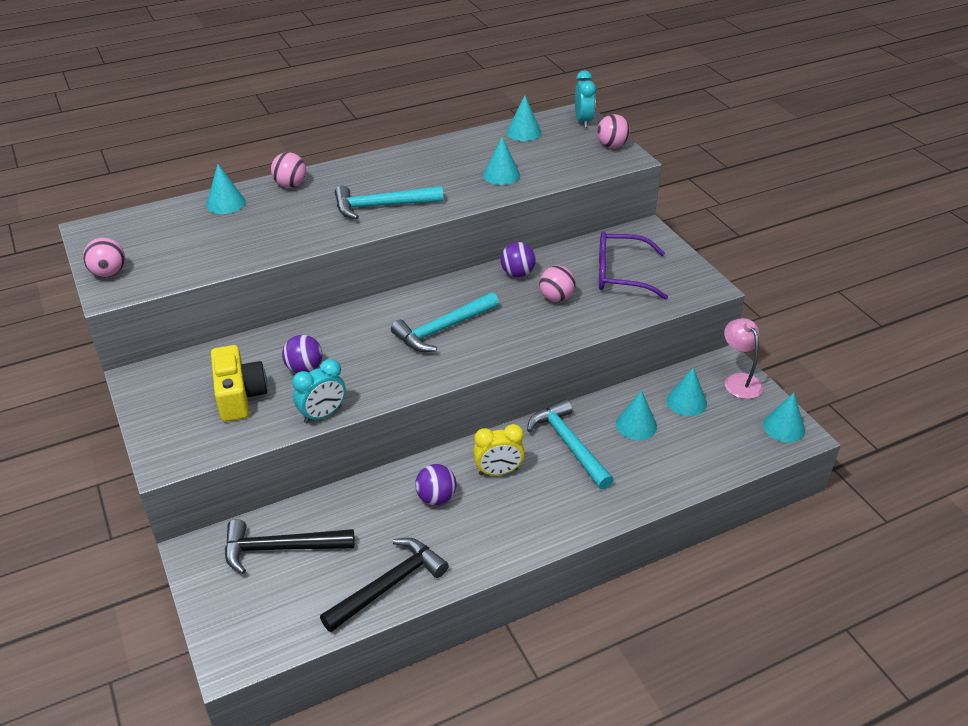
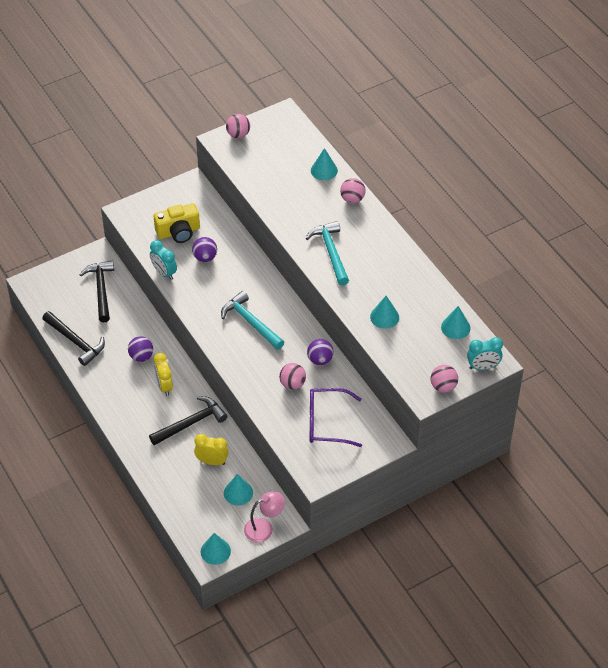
camera: 85 degrees right, 10 degrees up
(569, 444) = (191, 423): turquoise hammer -> black hammer
(620, 274) = (326, 423): purple glasses -> purple glasses turned 90 degrees counterclockwise
(636, 425) = (212, 461): turquoise cone -> yellow clock

